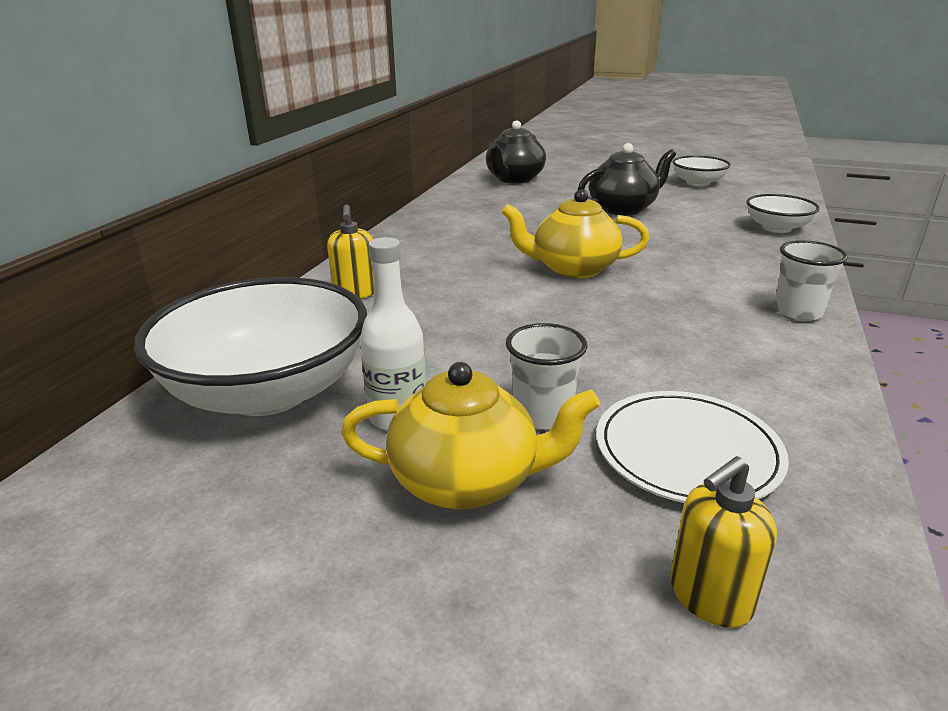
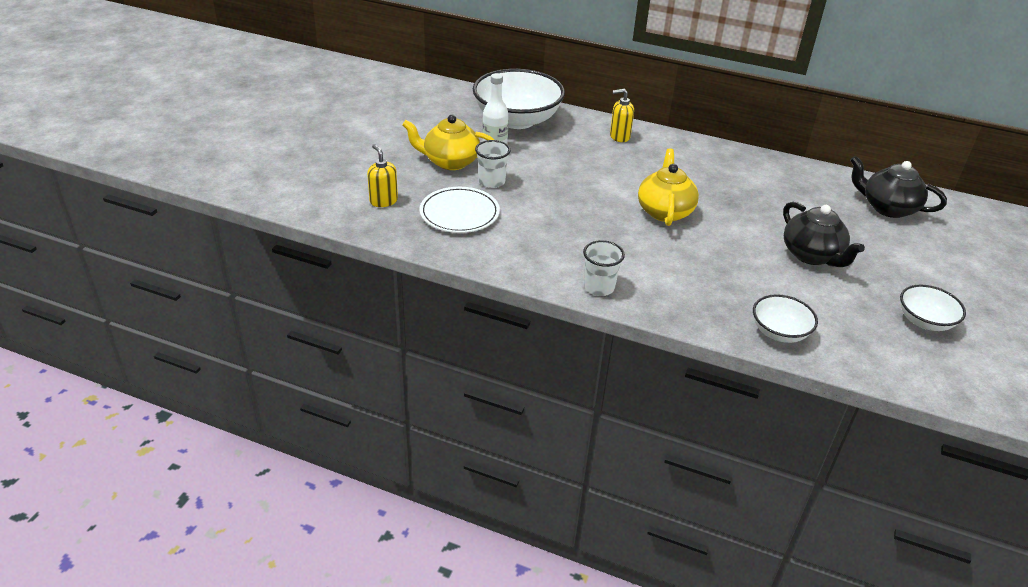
camera: 90 degrees right, 10 degrees up
(467, 481) = (450, 162): yellow teapot -> yellow teapot turned 90 degrees clockwise

